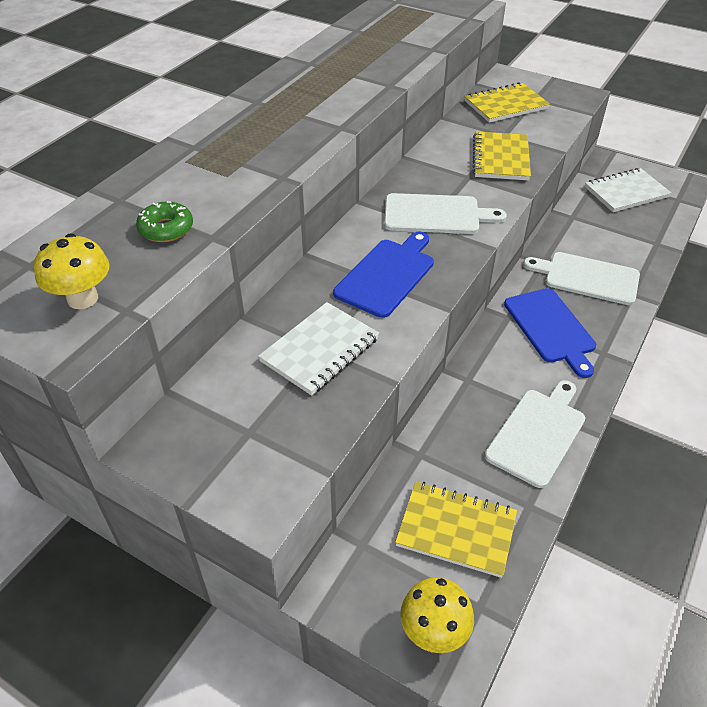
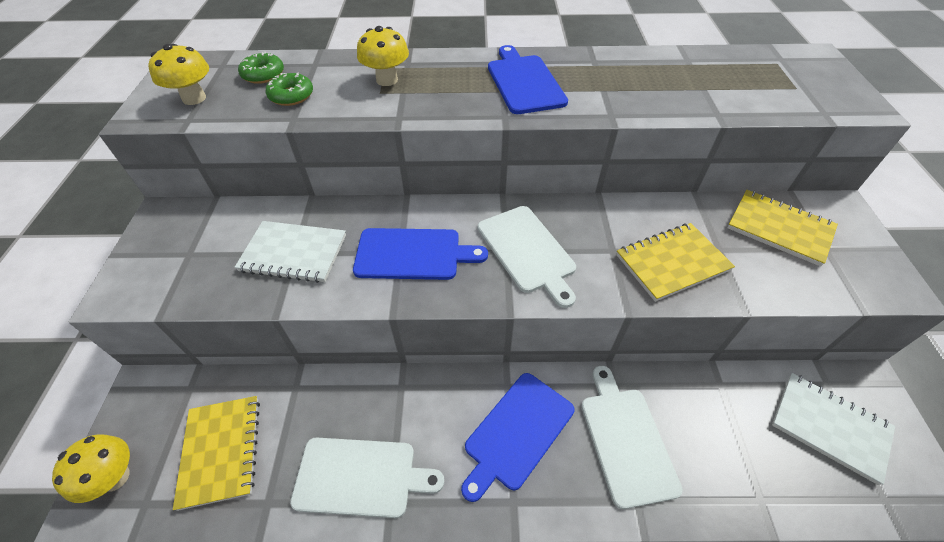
camera: 60 degrees right, 5 degrees up
(95, 239) = (263, 75): none -> green donut
(210, 166) = (387, 80): none -> yellow mushroom
(302, 102) = (524, 82): none -> blue cutting board

